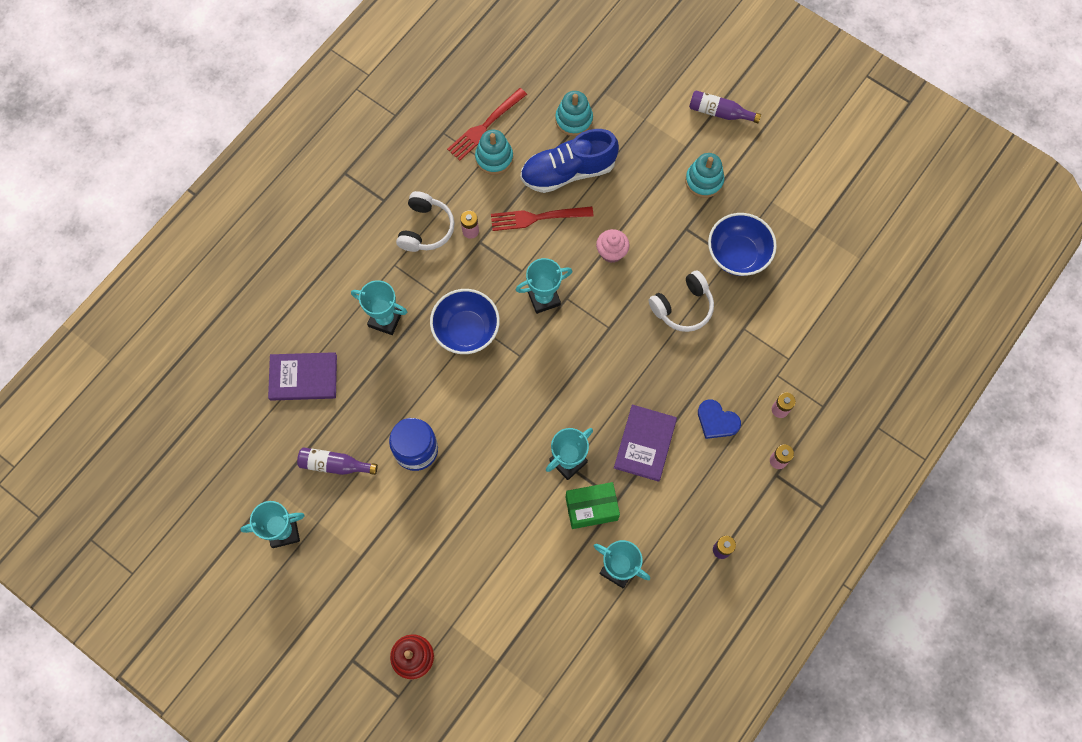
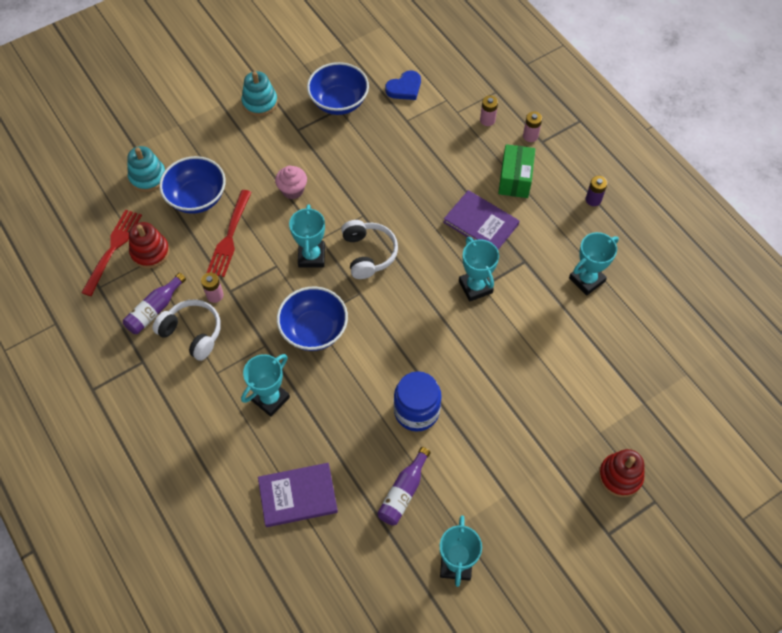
camera: 70 degrees left, 10 degrees down
(303, 377) = (298, 495): purple book -> purple book turned 60 degrees clockwise
(485, 126) = (113, 249): red fork -> red fork turned 135 degrees counterclockwise
(494, 158) = (150, 252): turquoise stacking toy -> red stacking toy
(568, 172) = (197, 198): blue shoe -> blue bowl
(591, 508) = (525, 282): green box -> green box (515, 179)
(682, 307) = (368, 155): white headphones -> white headphones (368, 254)
(717, 421) = (480, 166): blue heart -> blue heart (404, 88)
(719, 112) = (202, 71): purple bottle -> purple bottle (154, 310)

